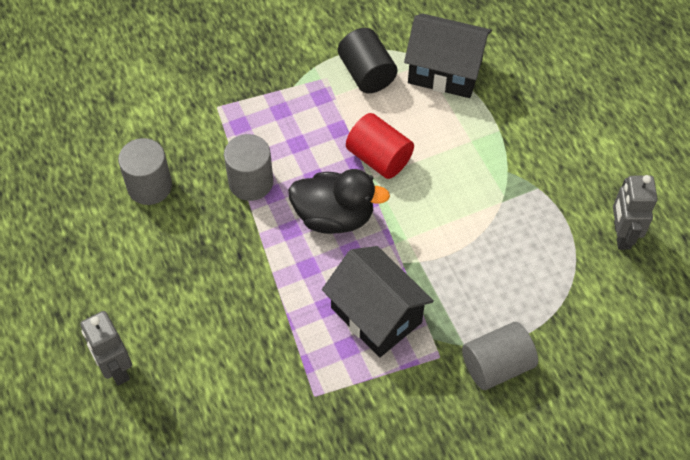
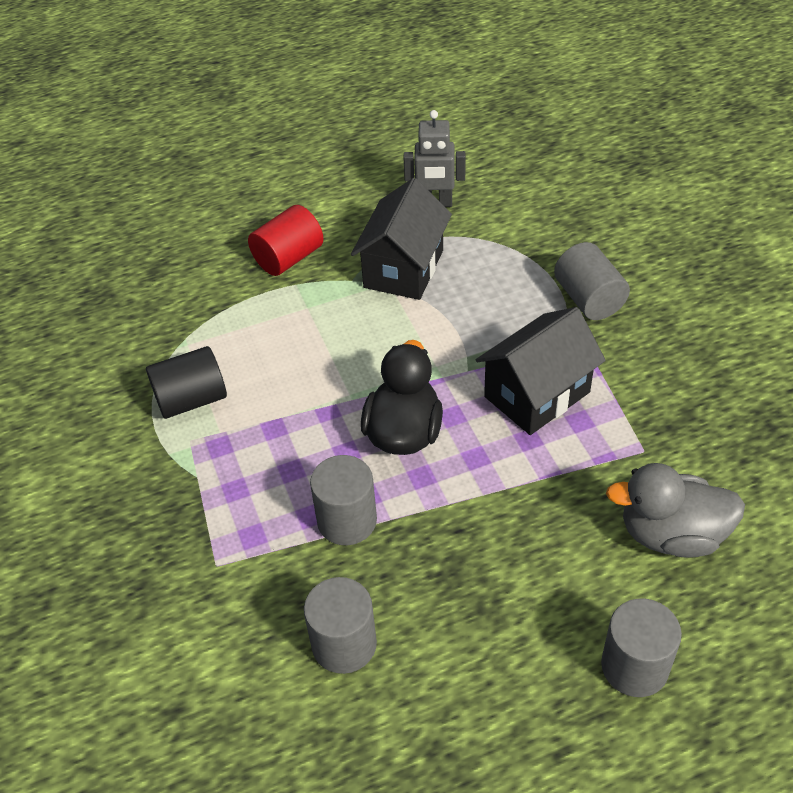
camera: 85 degrees left, 10 degrees down
(116, 369) = (634, 666): grey robot -> grey cylinder
(228, 408) = (671, 534): none -> grey duck
(379, 158) = (322, 389): red cylinder -> red cylinder (288, 258)
(445, 71) = (203, 326): black house -> black house (403, 269)

